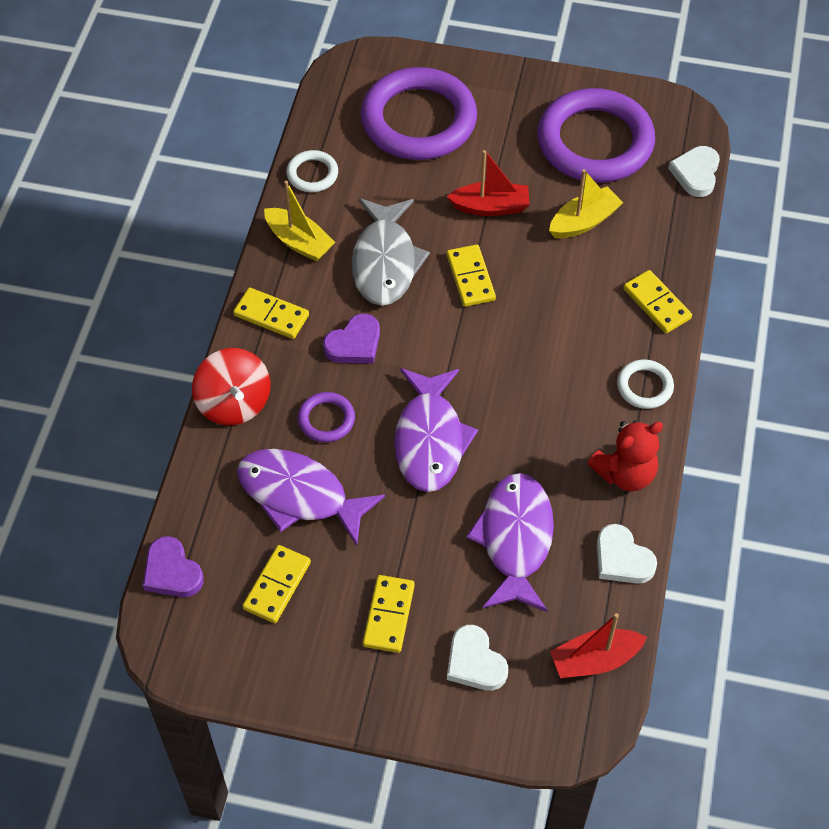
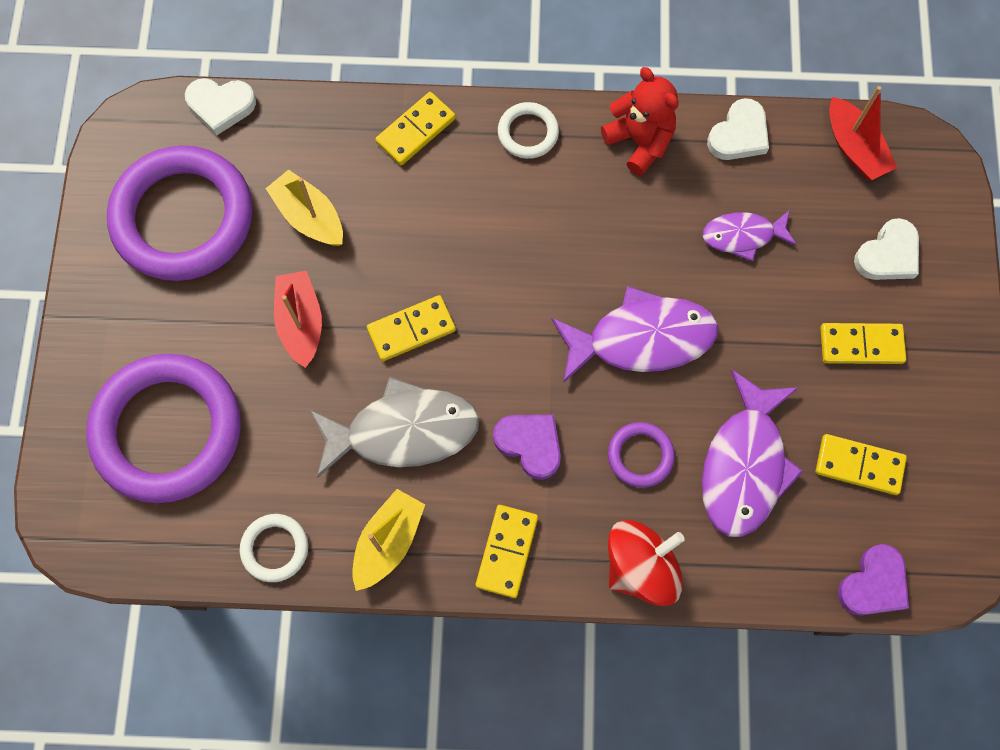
camera: 100 degrees left, 15 degrees up
(515, 539) = (743, 236): purple fish -> purple fish, size x0.58

